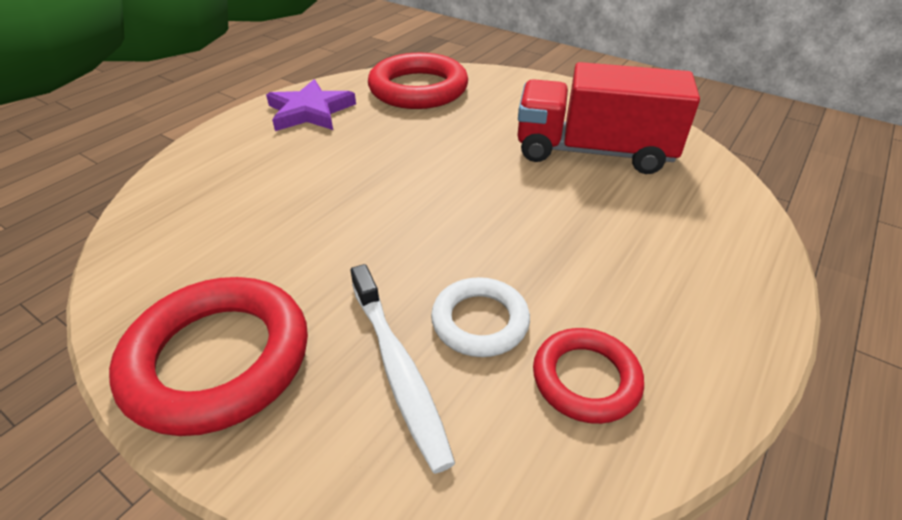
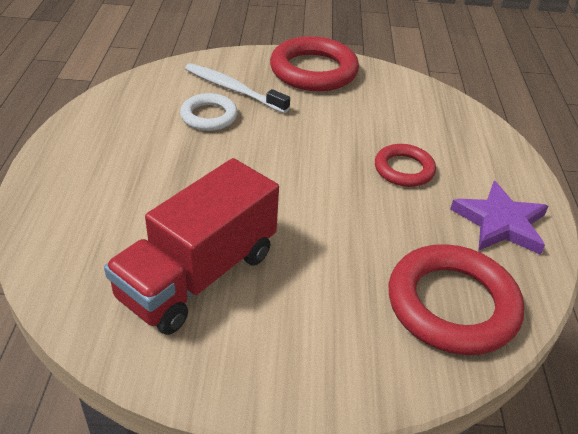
camera: 145 degrees right, 0 degrees up
(586, 379) = (142, 110): red ring -> red ring (404, 169)
(593, 152) = (198, 275): red truck -> red truck turned 150 degrees clockwise

